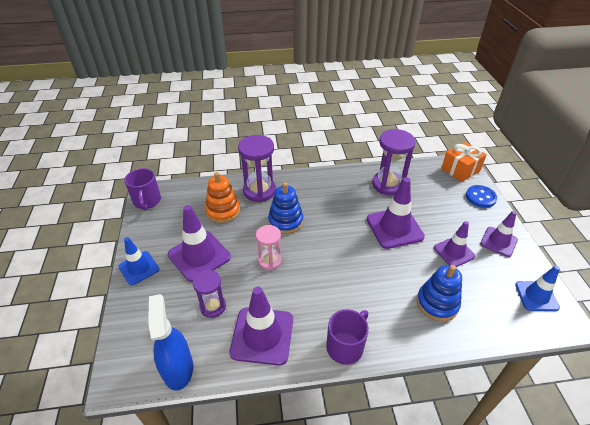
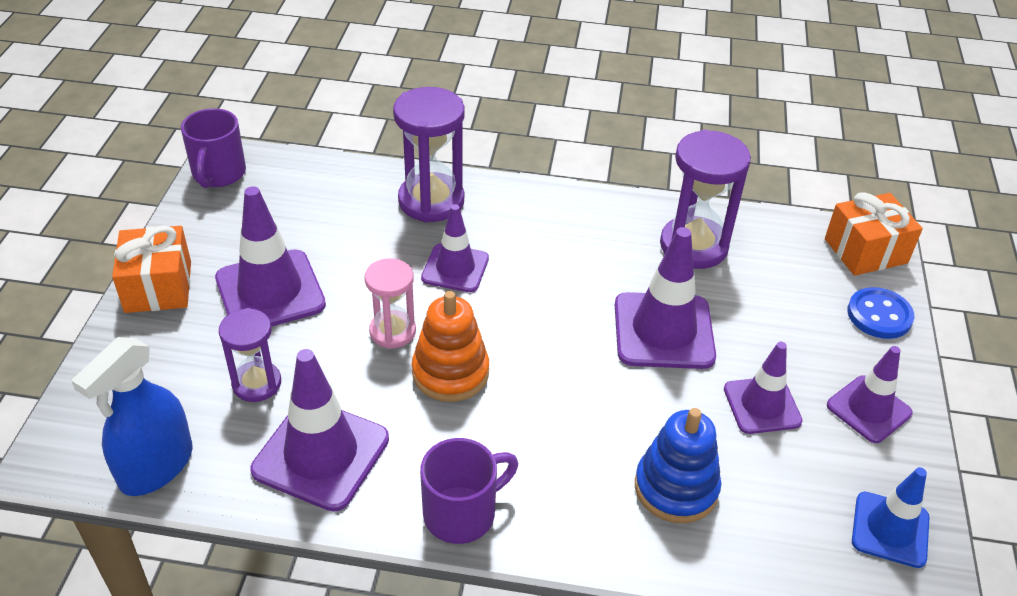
camera: 15 degrees right, 0 degrees up
(139, 268) = (158, 287): blue traffic cone -> orange gift
(178, 368) = (156, 466): blue spray bottle -> blue spray bottle turned 150 degrees counterclockwise
(223, 211) = (347, 222): orange stacking toy -> orange stacking toy (450, 373)
(285, 221) = (455, 268): blue stacking toy -> purple traffic cone

